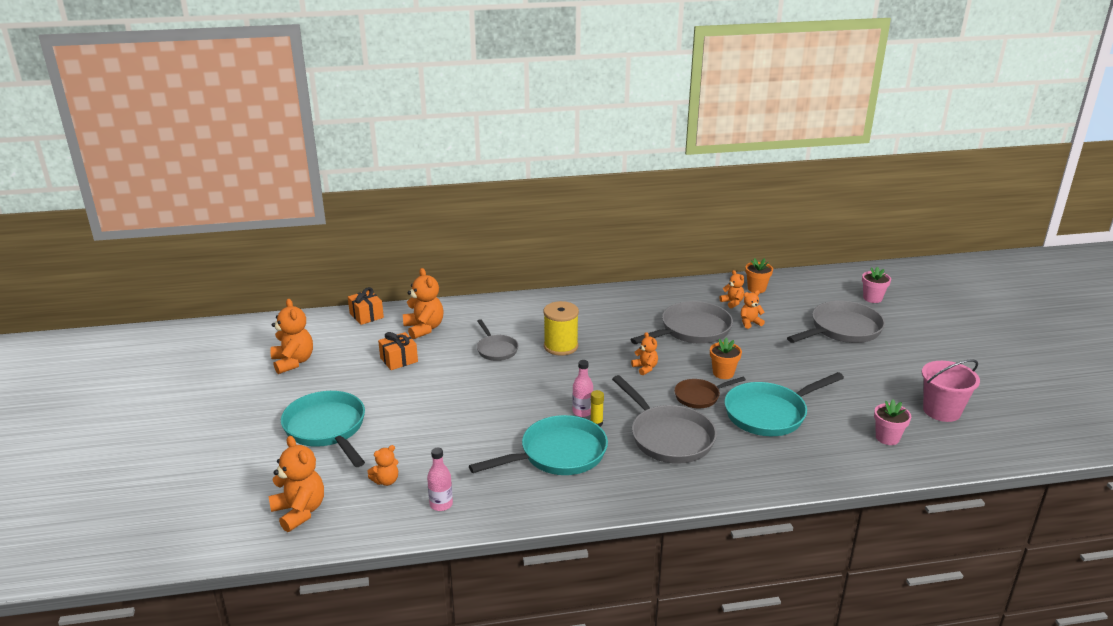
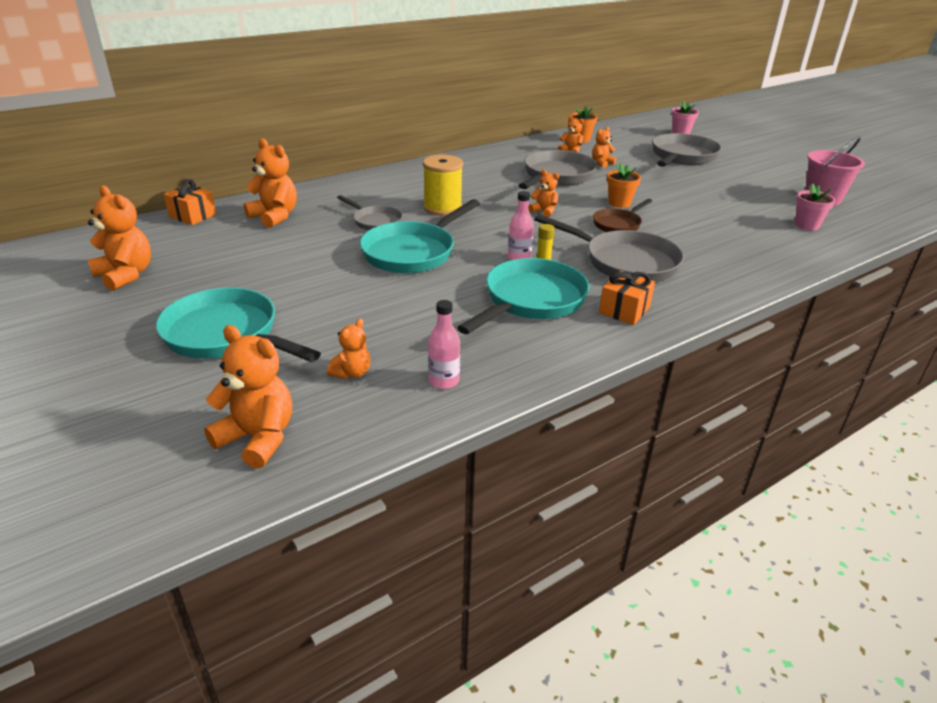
camera: 25 degrees left, 5 degrees up
(399, 360) = (267, 249): orange gift -> orange gift (624, 310)
(770, 414) = (693, 226): turquoise pan -> turquoise pan (413, 252)

